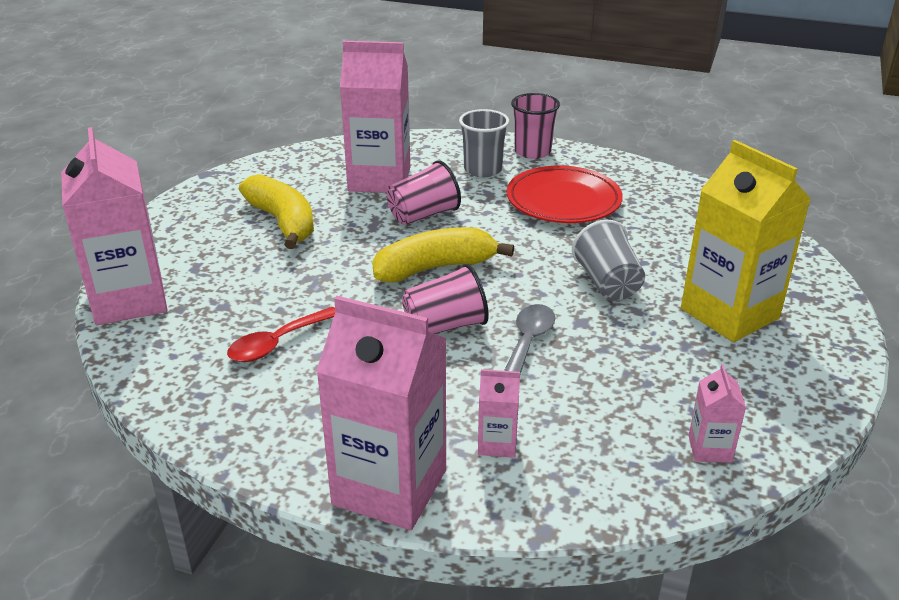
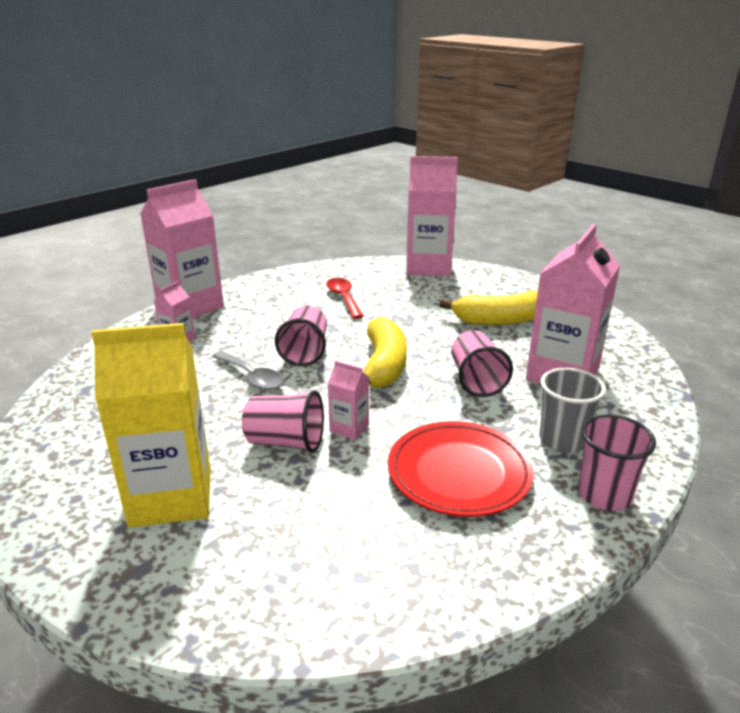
camera: 115 degrees right, 5 degrees down
(607, 283) = (286, 442): grey cup -> pink cup
(710, 449) = (69, 410): pink carton -> pink carton (349, 428)

